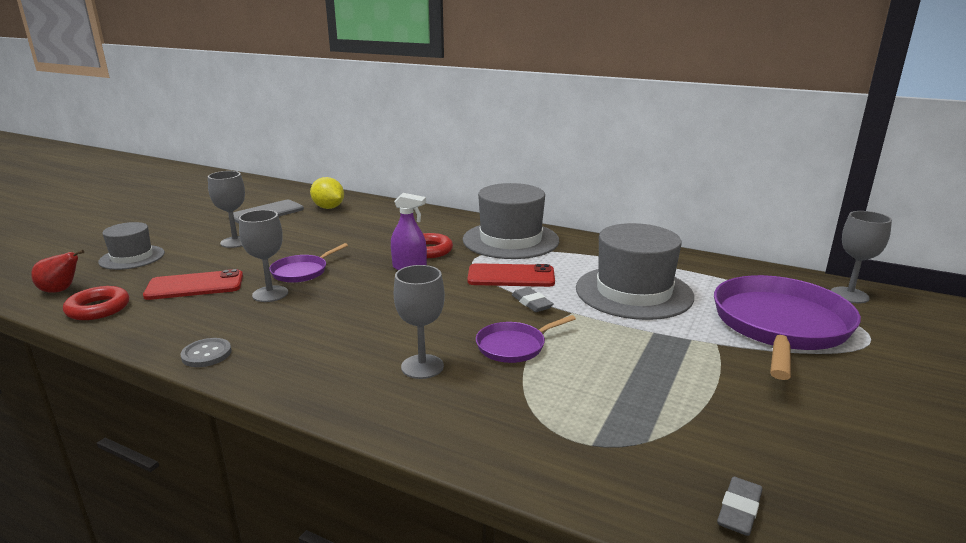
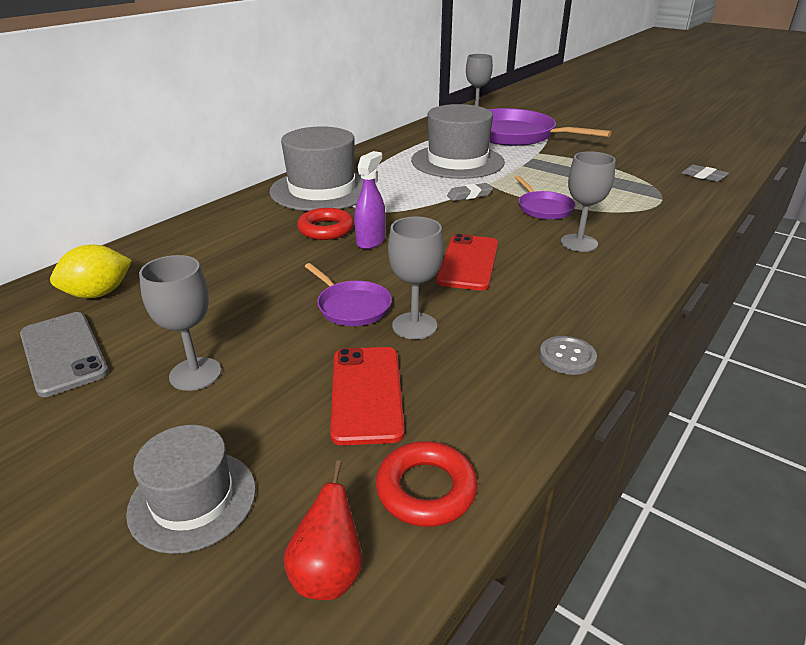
camera: 80 degrees left, 10 degrees up
(511, 276) = (412, 198): red phone -> red phone (468, 262)

